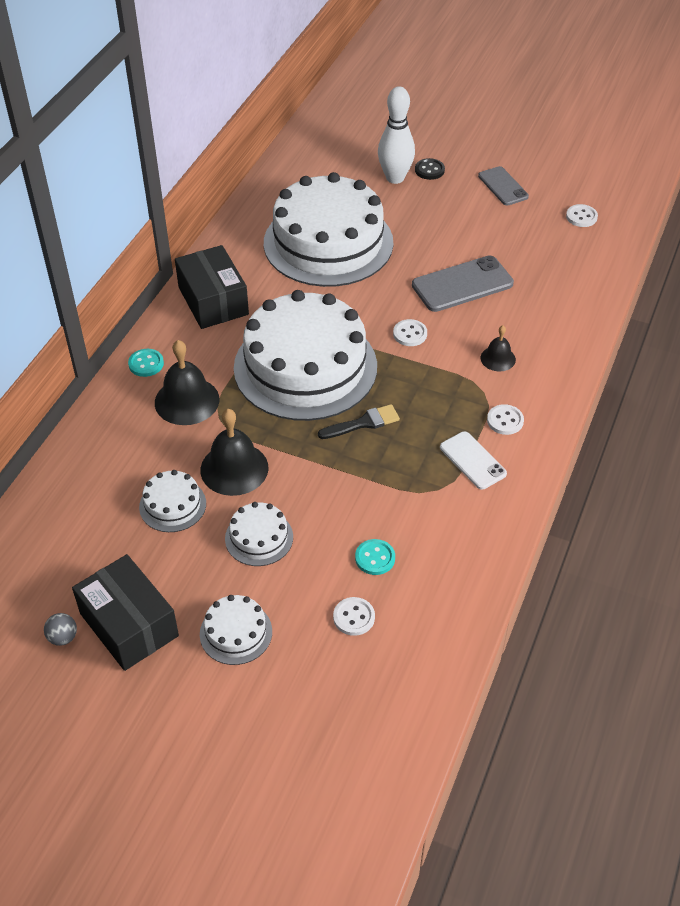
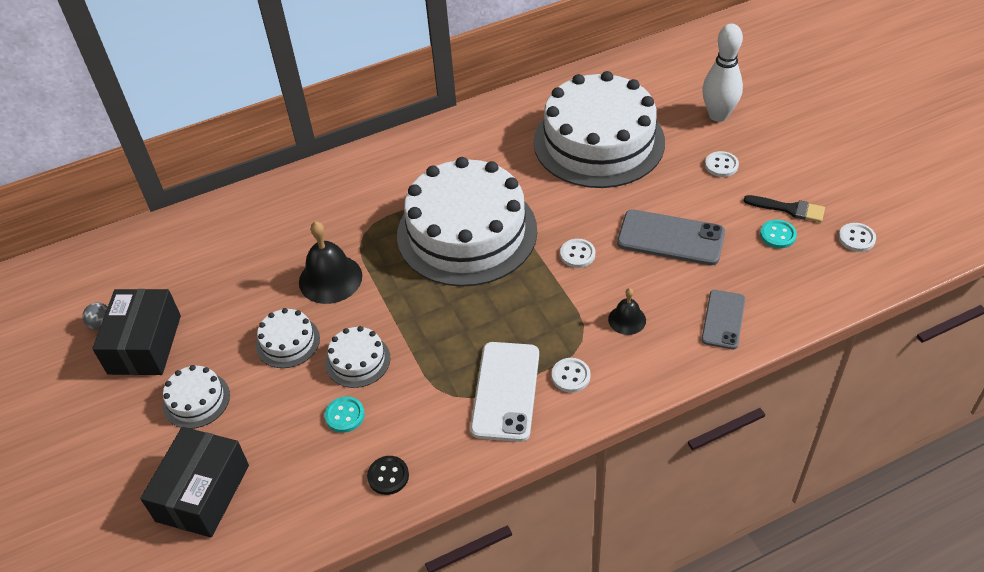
camera: 45 degrees right, 0 degrees up
(146, 364) = (362, 163): turquoise button -> turquoise button (777, 235)
(172, 505) = (263, 278): white cake -> white cake (358, 360)
(187, 401) = (357, 207): black bell -> none
(213, 301) = (460, 141): black box -> black box (203, 493)
(354, 617) = (279, 449): white button -> white button (721, 165)
(363, 423) = (458, 304): black brush -> black brush (789, 209)
(429, 170) = (757, 123): black button -> black button (388, 476)
(472, 460) = (505, 391): white phone -> white phone, size x1.56
(503, 186) = (810, 171): grey phone -> grey phone (723, 319)

